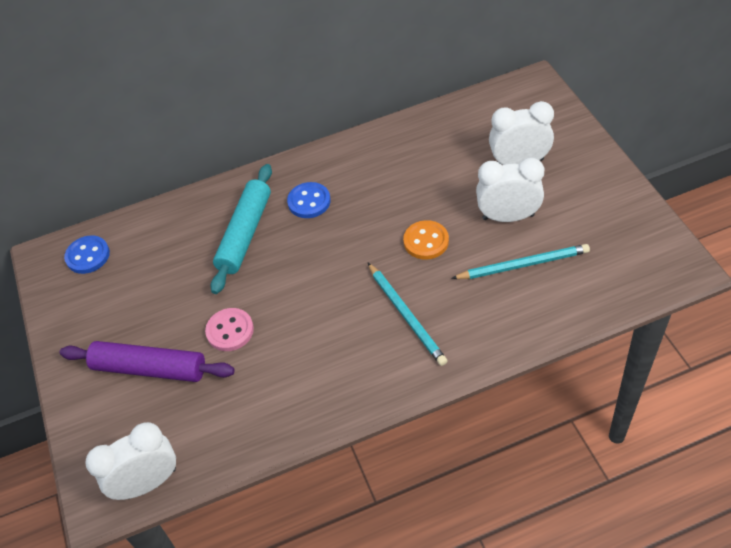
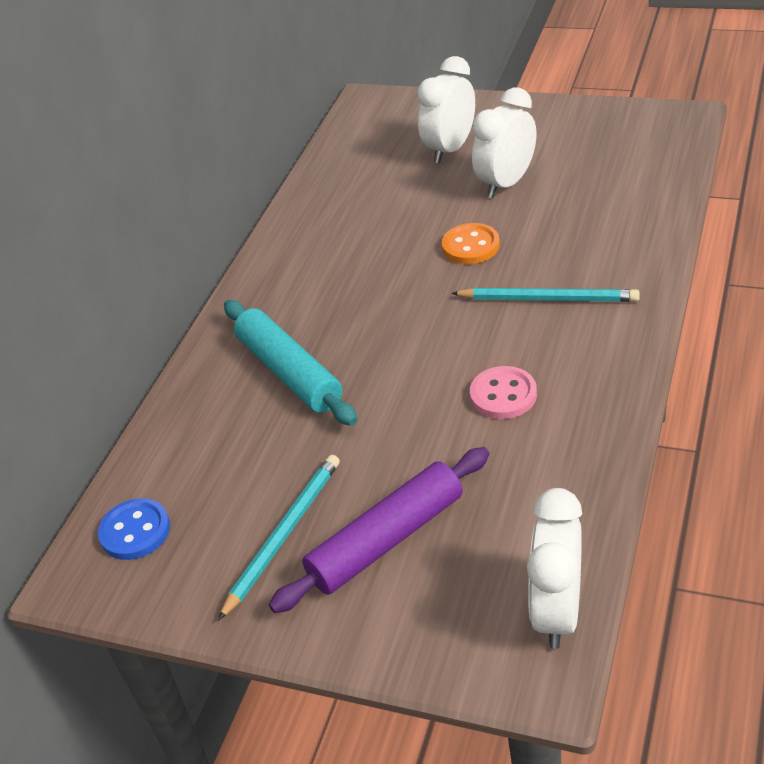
camera: 50 degrees left, 10 degrees down
(230, 331) = (413, 443): pink button -> pink button (503, 395)
(309, 201) = (310, 304): blue button -> none
(523, 264) = (574, 199): turquoise pencil -> turquoise pencil (284, 535)

